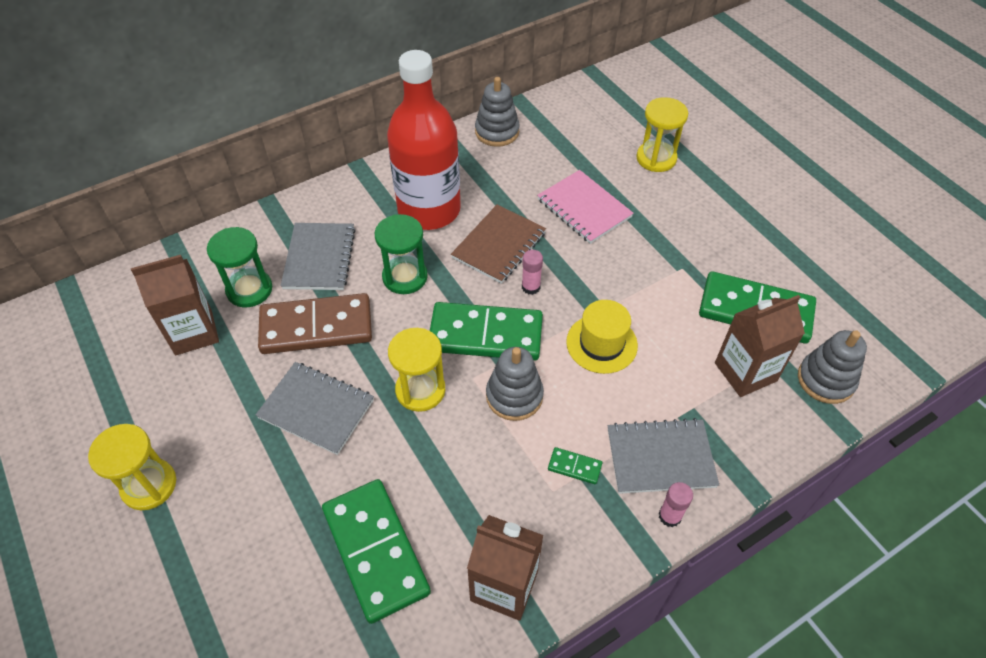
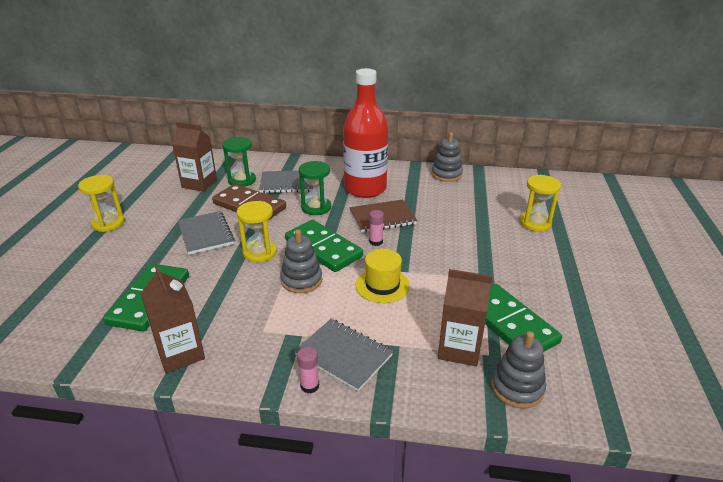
camera: 40 degrees right, 20 degrees down
(319, 258) = (287, 183): grey notebook -> grey notebook turned 45 degrees clockwise
(574, 467) = (289, 328): green domino -> none
(584, 208) = (455, 224): pink notebook -> none

